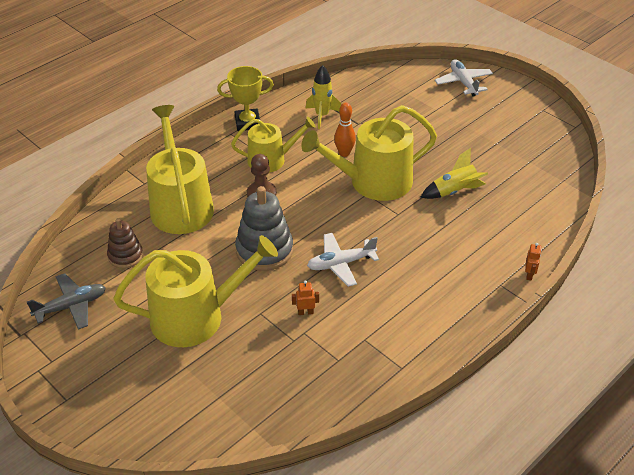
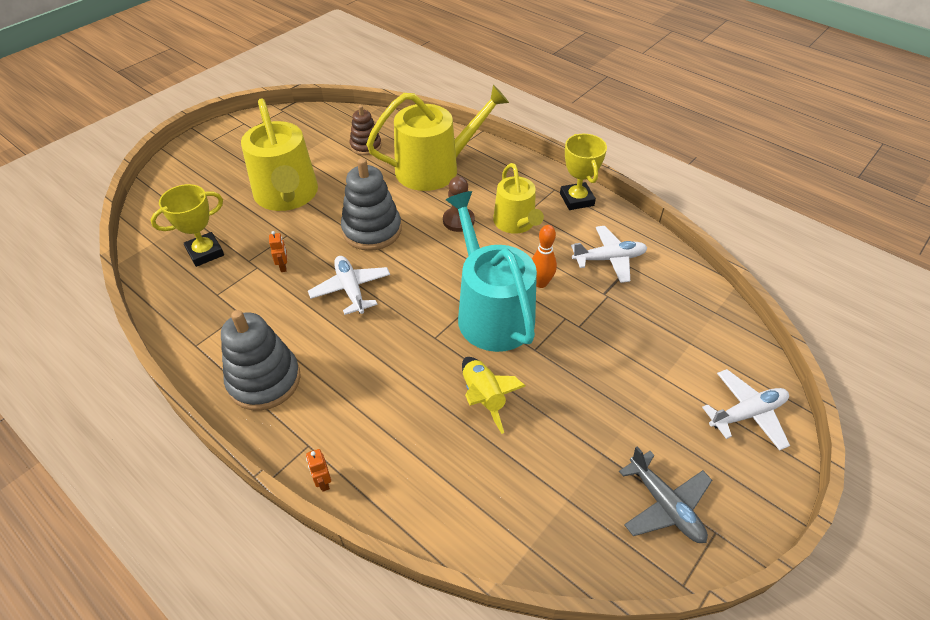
camera: 85 degrees right, 5 degrees up
(71, 306) = (308, 127): grey plane -> grey plane (665, 505)
(276, 377) = (205, 252): none -> yellow trophy
(322, 116) = (609, 259): yellow rocket -> white plane
(373, 182) = (491, 312): yellow watering can -> turquoise watering can
(440, 315) = (264, 380): none -> grey stacking toy
(529, 275) = (323, 482): orange robot -> orange robot turned 60 degrees clockwise

